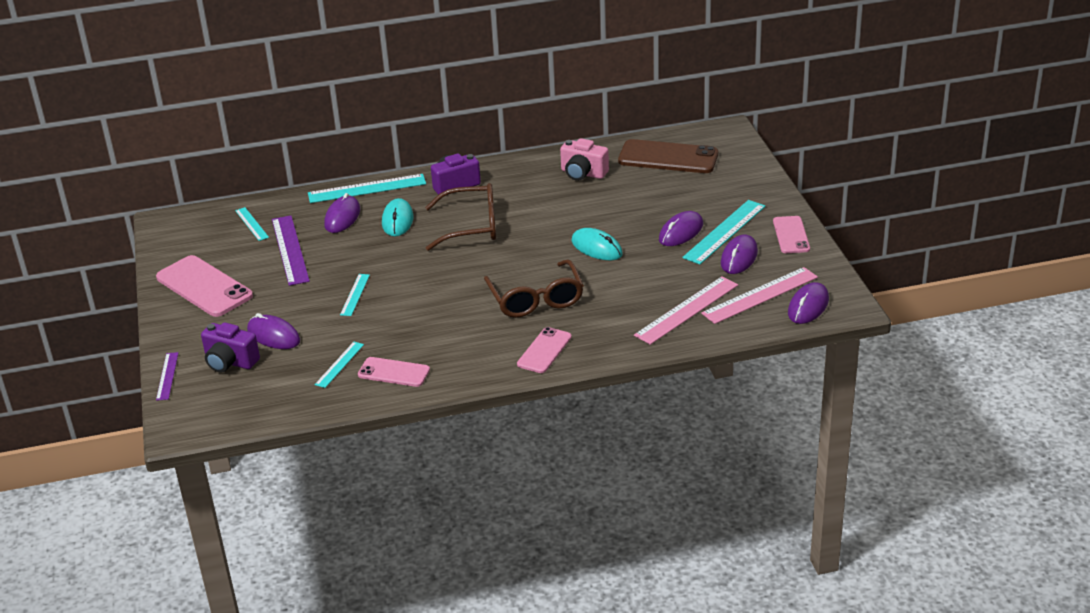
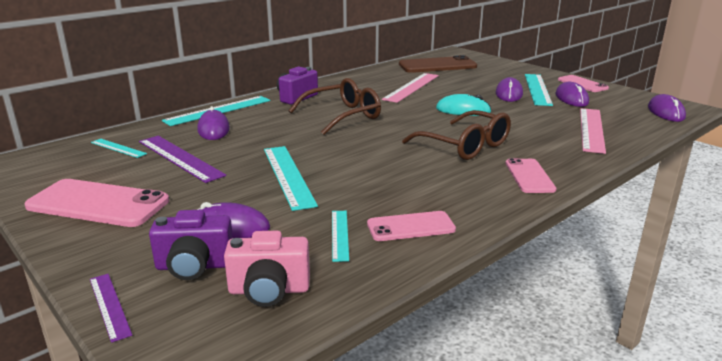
camera: 30 degrees left, 10 degrees down
(355, 295) = (288, 176): turquoise ruler -> turquoise ruler, size x1.83
(397, 220) = (270, 123): turquoise mouse -> none
(583, 173) = (390, 79): pink camera -> pink camera (269, 290)
(760, 295) = (624, 113): pink ruler -> pink ruler (411, 87)

